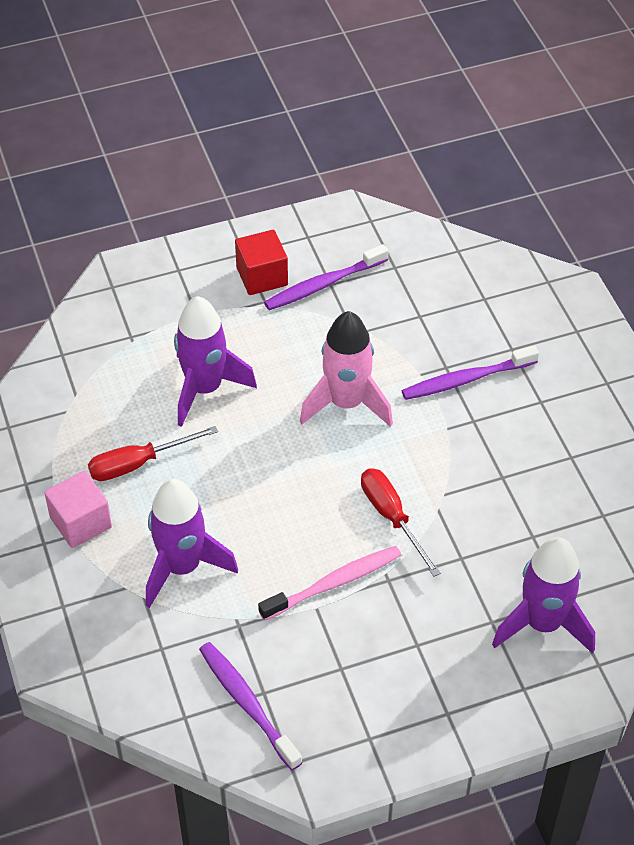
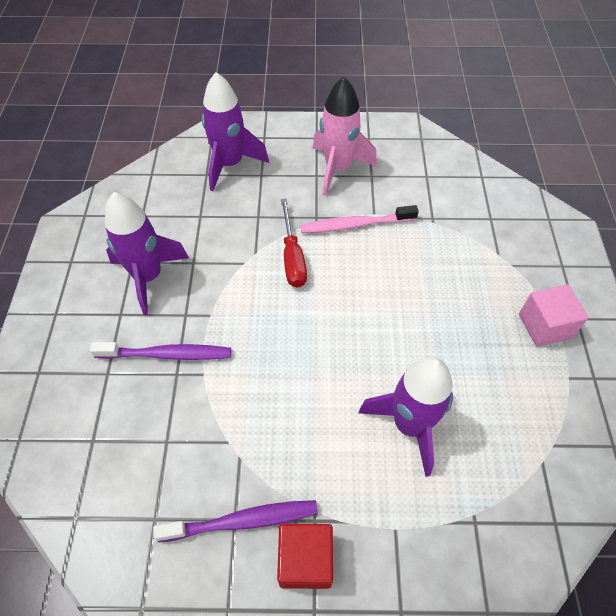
camera: 160 degrees left, 5 degrees up
(138, 463) = (487, 365): red screwdriver -> none
(182, 567) = (465, 267): purple rocket -> purple rocket (148, 277)
(247, 704) = (439, 172): purple toothbrush -> none
(346, 403) = (283, 365): pink rocket -> pink rocket (338, 169)

